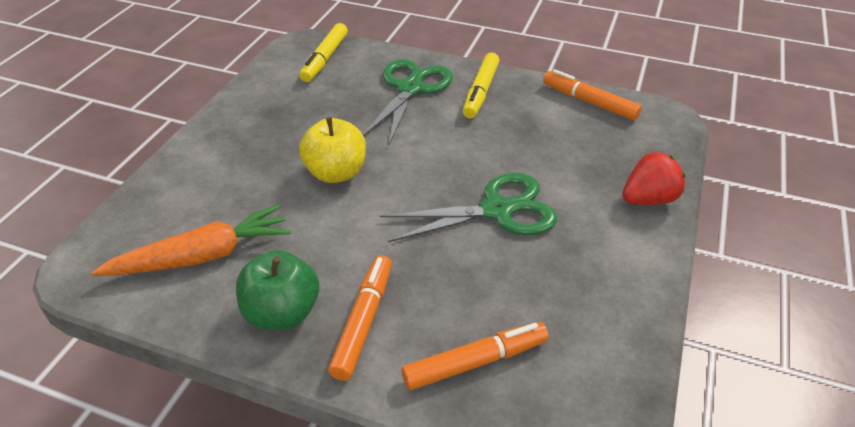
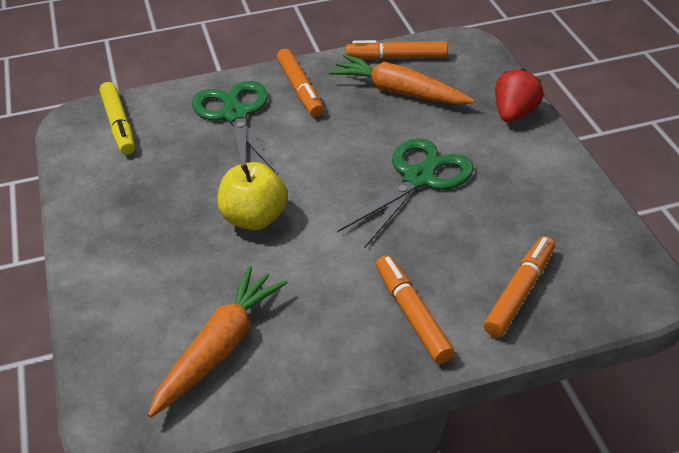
camera: 35 degrees left, 0 degrees up
(282, 313) = (343, 347): green apple -> none
(480, 92) = (300, 89): yellow marker -> orange marker
(560, 130) = (399, 92): none -> orange carrot

